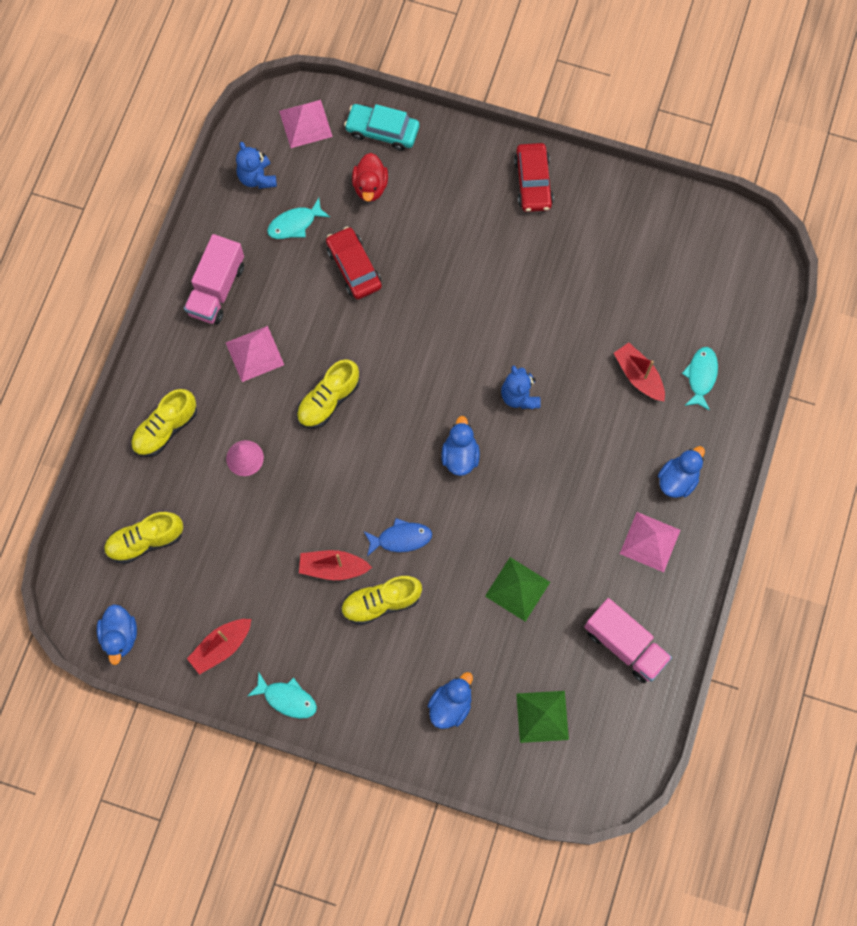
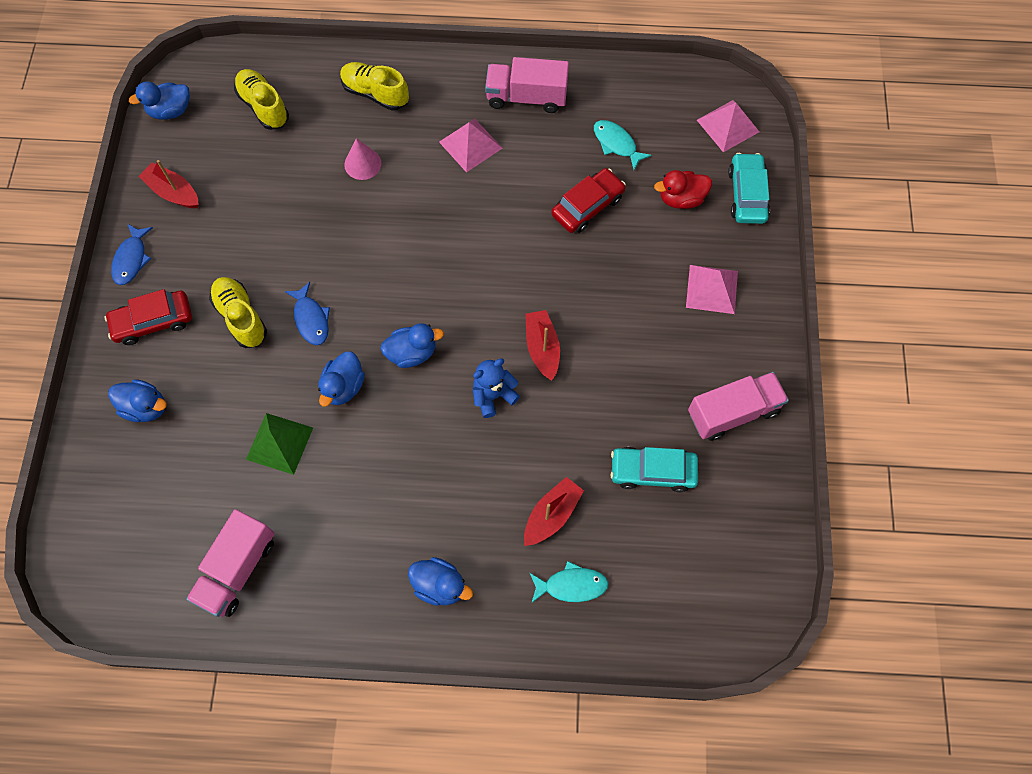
camera: 75 degrees right, 5 degrees down
(257, 178) = (654, 100): blue teddy bear -> none
(287, 698) = (131, 259): turquoise fish -> blue fish
(328, 400) = (440, 219): yellow shoe -> none
(333, 567) = (268, 266): red boat -> red boat (542, 348)
(477, 522) = (343, 387): none -> blue duck
(533, 182) = (744, 351): red car -> red car (153, 321)
(542, 716) = (146, 500): green pyramid -> none
(585, 209) = (733, 412): none -> pink truck
(620, 286) = (652, 471): none -> turquoise car
(650, 541) = (360, 571): pink pyramid -> pink pyramid (712, 289)

